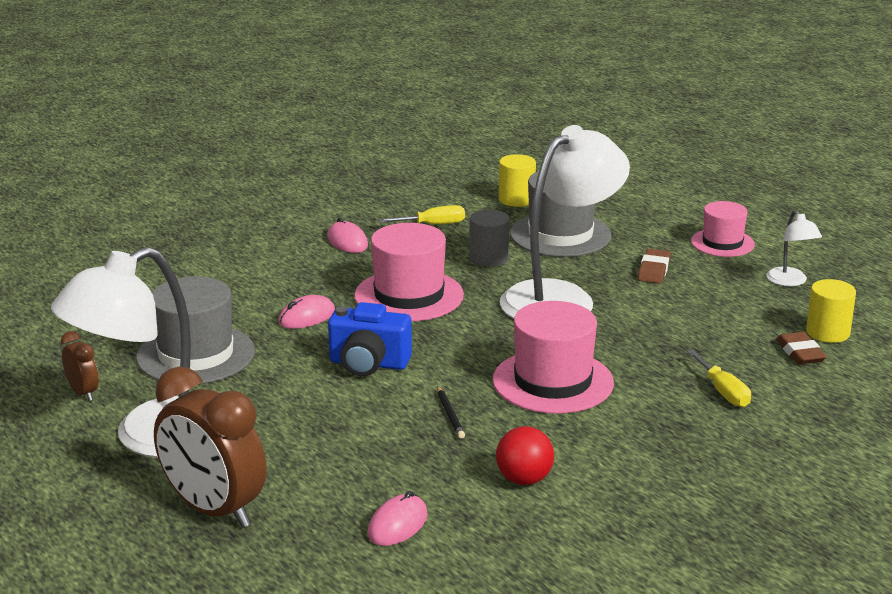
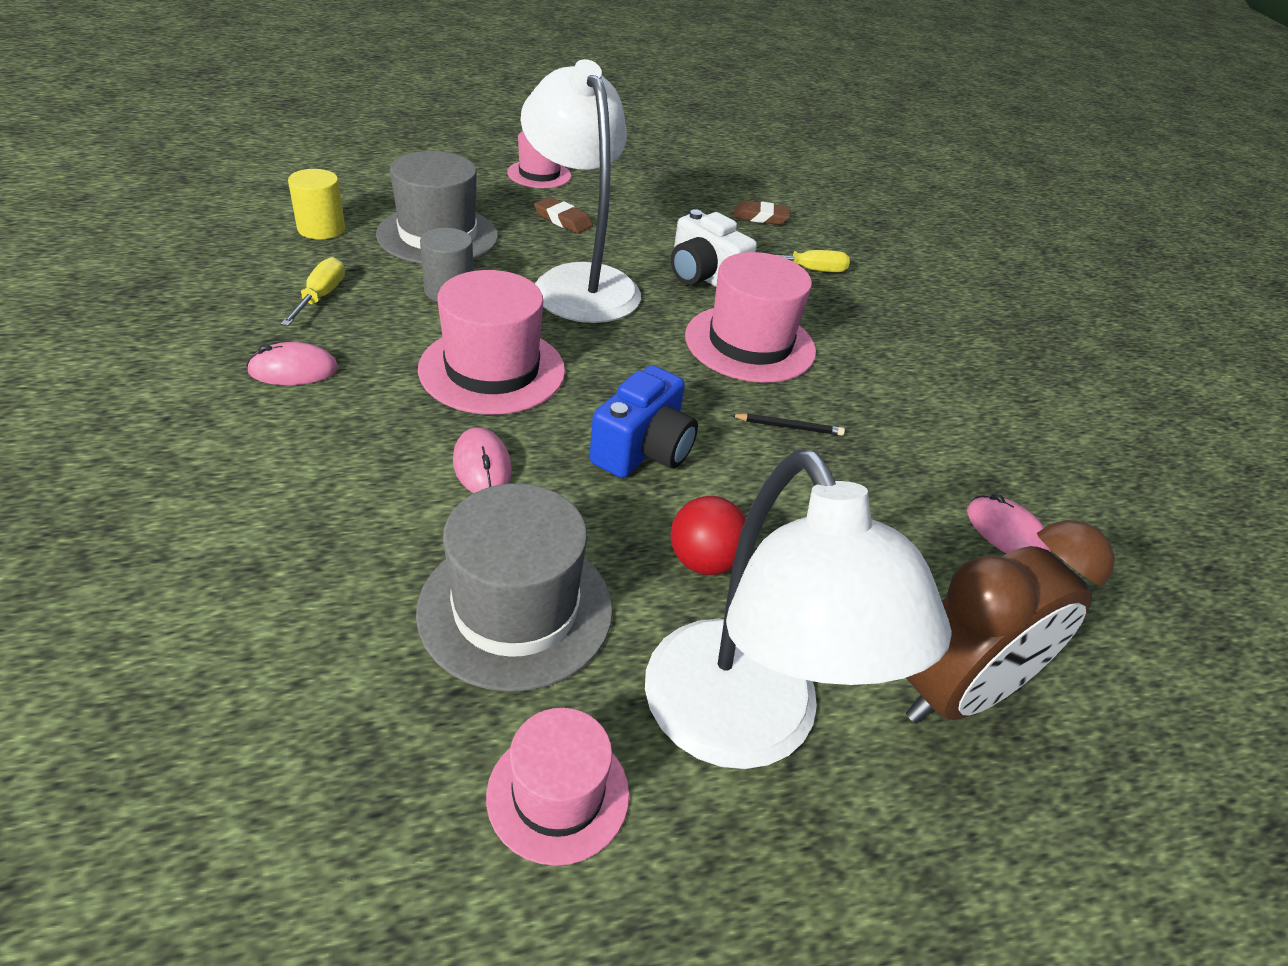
camera: 75 degrees left, 15 degrees up
(83, 393) = (558, 794): brown clock -> pink hat
(524, 479) = (931, 421): red ball -> red ball (704, 561)
(638, 345) = (704, 277): none -> white camera
(790, 281) = (637, 176): white lamp -> none
(827, 332) = (734, 195): yellow cylinder -> none

